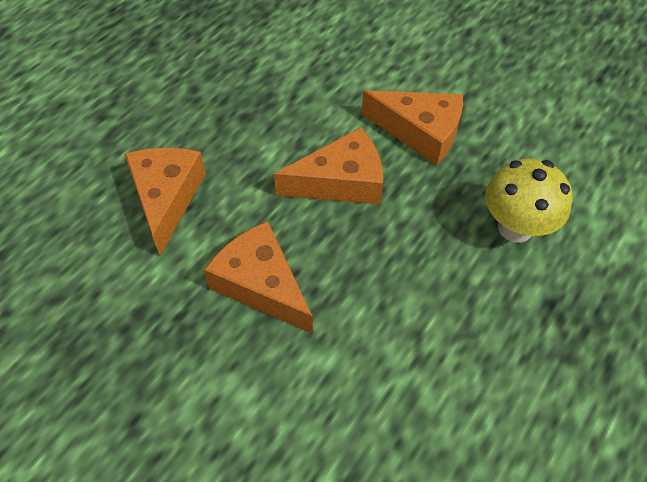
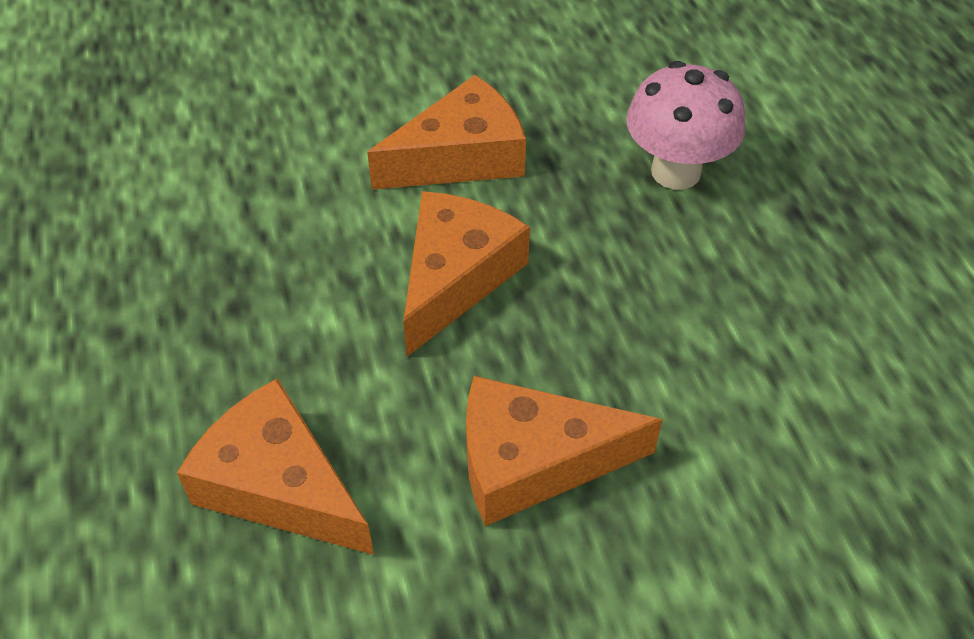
camera: 50 degrees left, 5 degrees down
(515, 227) = (676, 172): yellow mushroom -> pink mushroom

